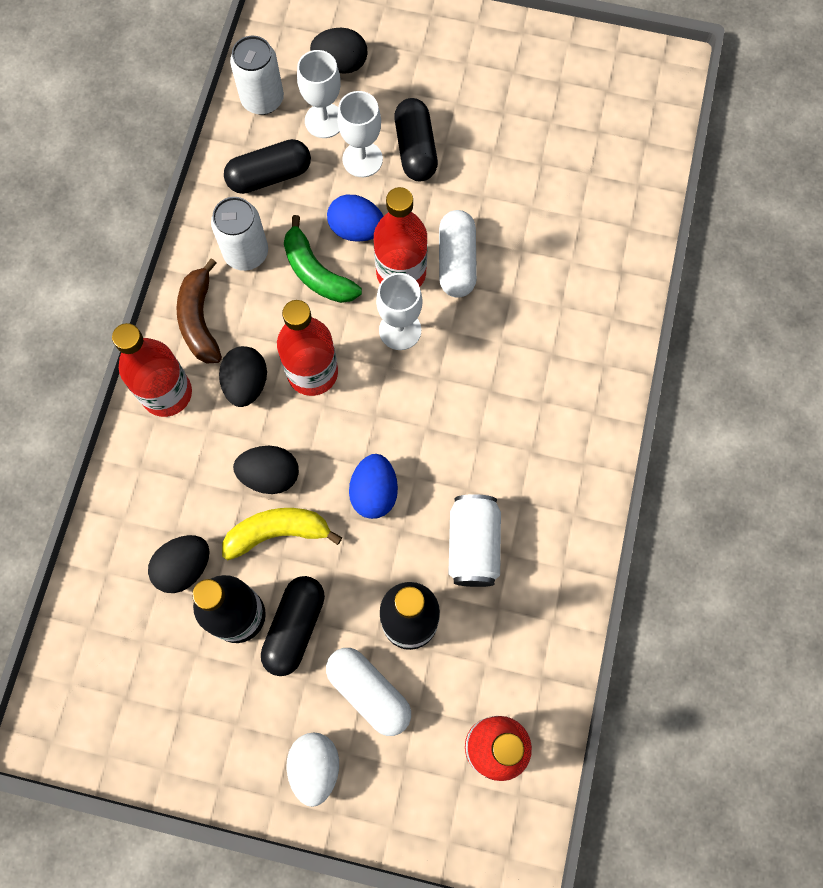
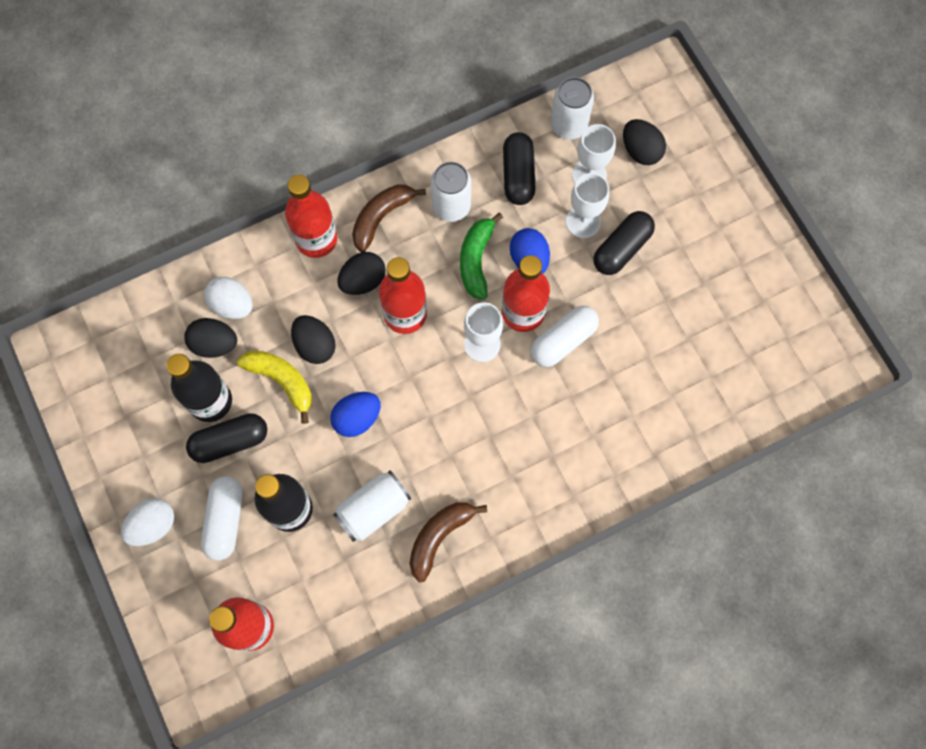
camera: 50 degrees right, 0 degrees up
(160, 520) = (232, 305): none -> white egg
(269, 176) = (518, 175): black capsule -> black capsule turned 60 degrees clockwise
(547, 507) = (439, 537): none -> brown banana

